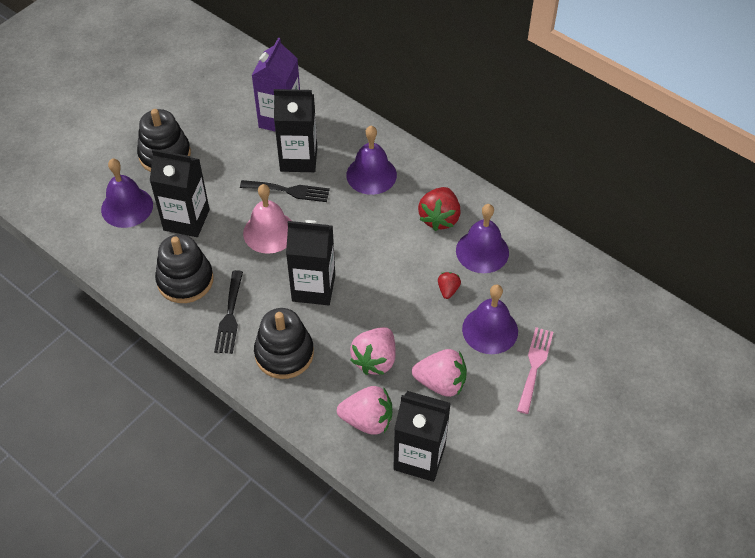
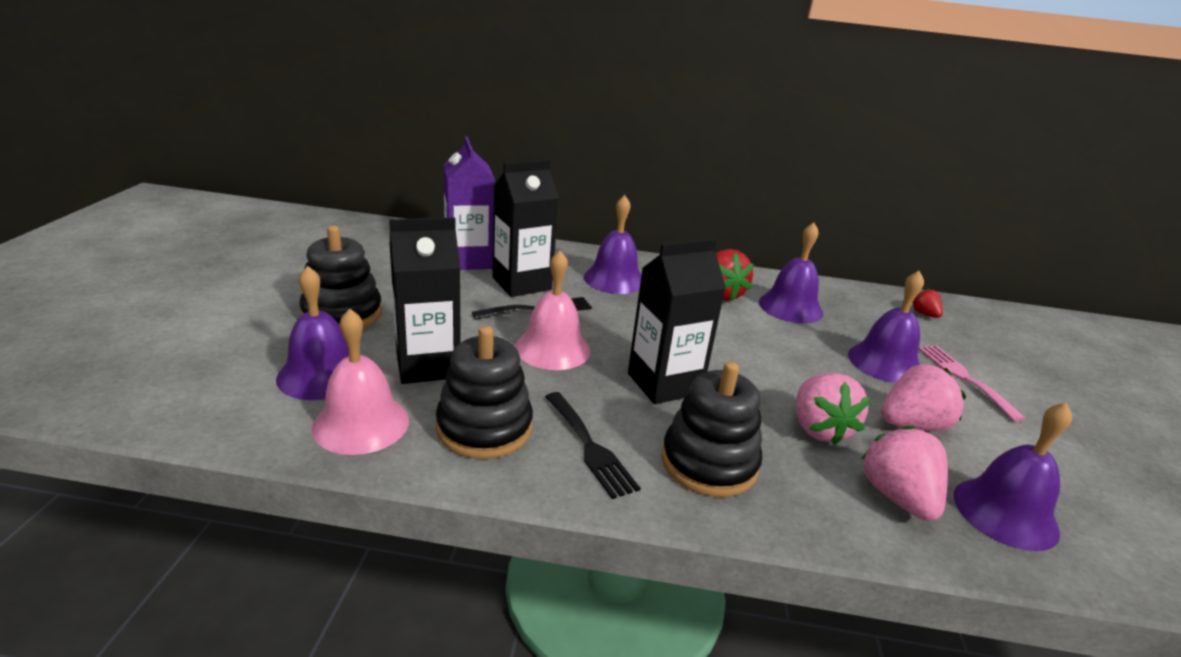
camera: 35 degrees left, 25 degrees down
(127, 252) = (361, 423): none -> pink bell
(367, 420) = (897, 497): pink strawberry -> pink strawberry turned 75 degrees counterclockwise
(419, 457) = (1005, 513): black carton -> purple bell
(448, 290) = (802, 343): red strawberry -> red strawberry (924, 314)

